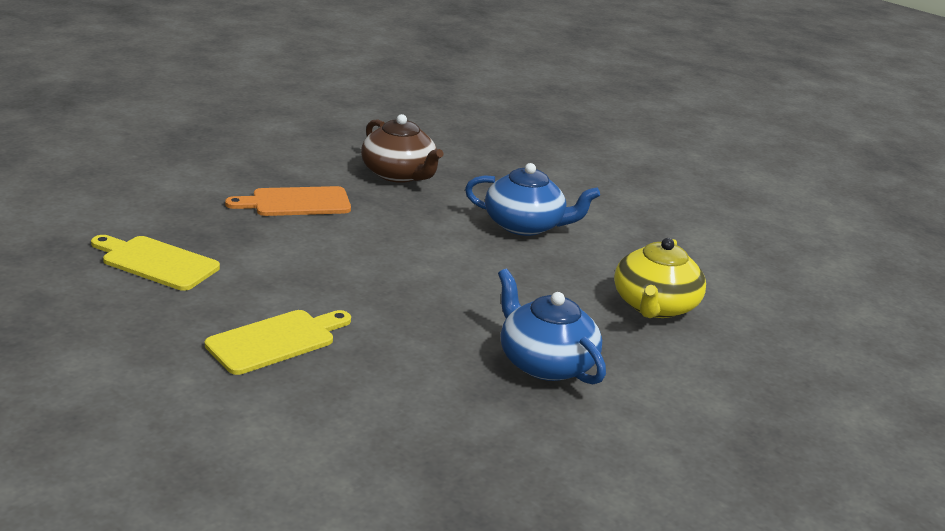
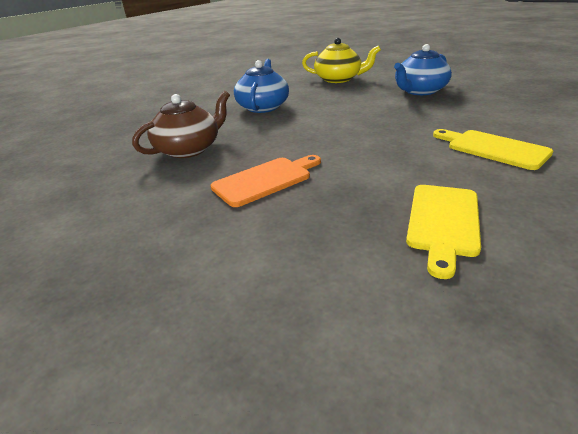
camera: 90 degrees left, 5 degrees up
(296, 202) = (266, 180): orange cutting board -> orange cutting board turned 105 degrees counterclockwise

